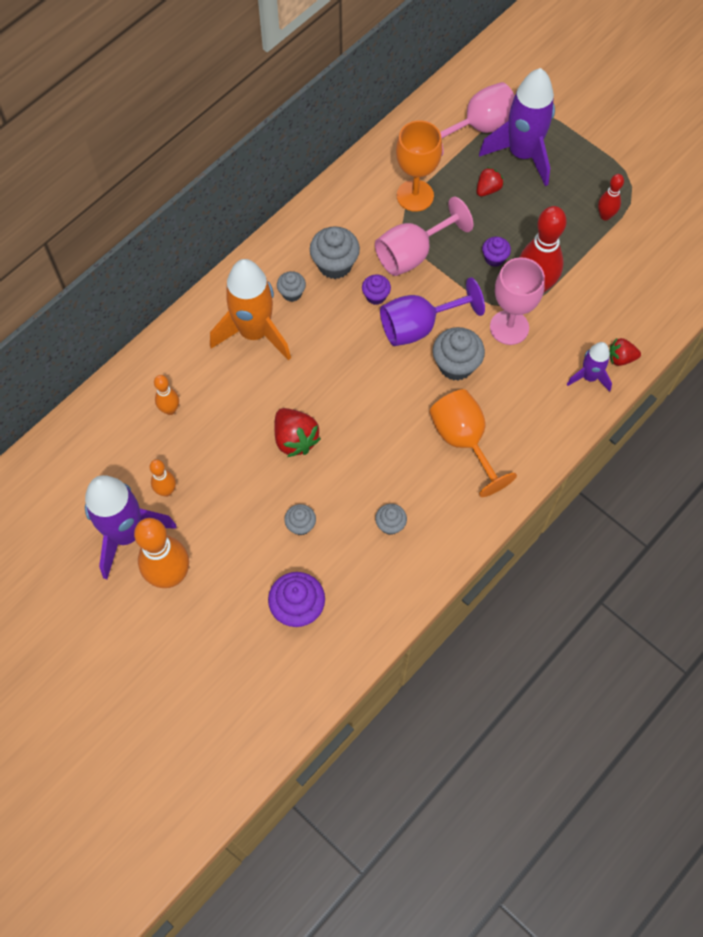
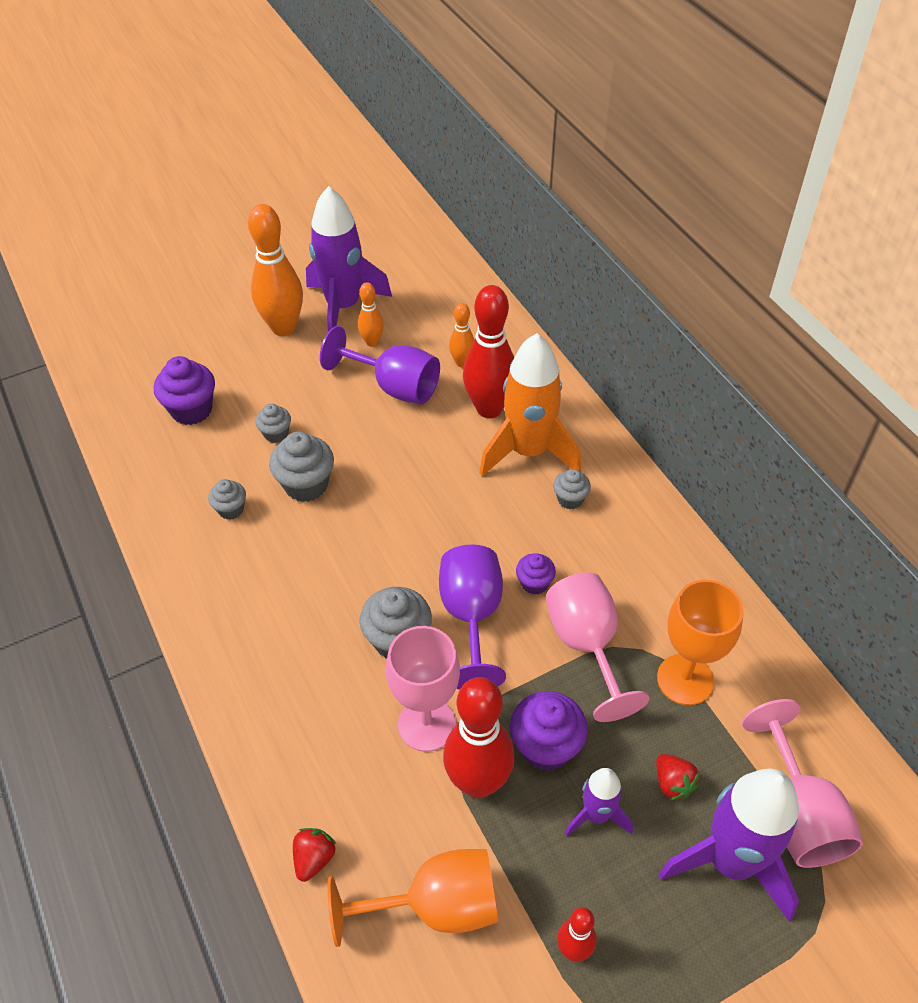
camera: 110 degrees right, 15 degrees down
(216, 453) = (394, 387): none -> purple goblet
(217, 373) = (489, 408): none -> red bowling pin
(295, 439) = (377, 454): red strawberry -> none
(335, 265) = (597, 553): grey cupcake -> grey cupcake (306, 485)
(463, 441) = (291, 613): orange goblet -> orange goblet (436, 906)
(494, 258) = (546, 746): purple cupcake -> purple cupcake, size x1.73
(589, 377) = (305, 800): purple rocket -> purple rocket (596, 815)

